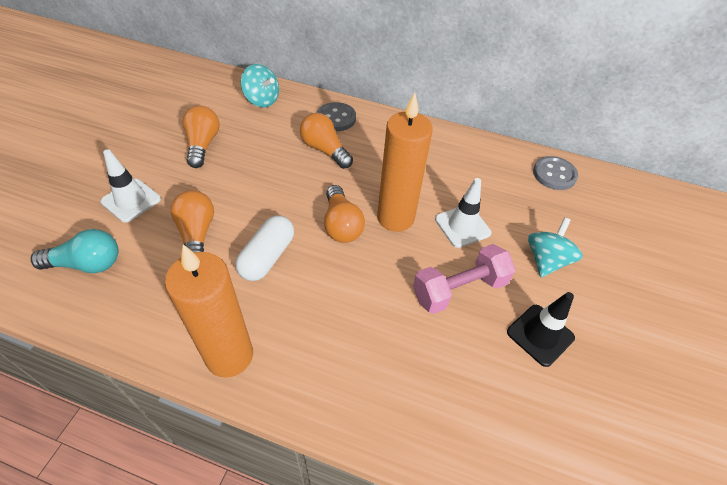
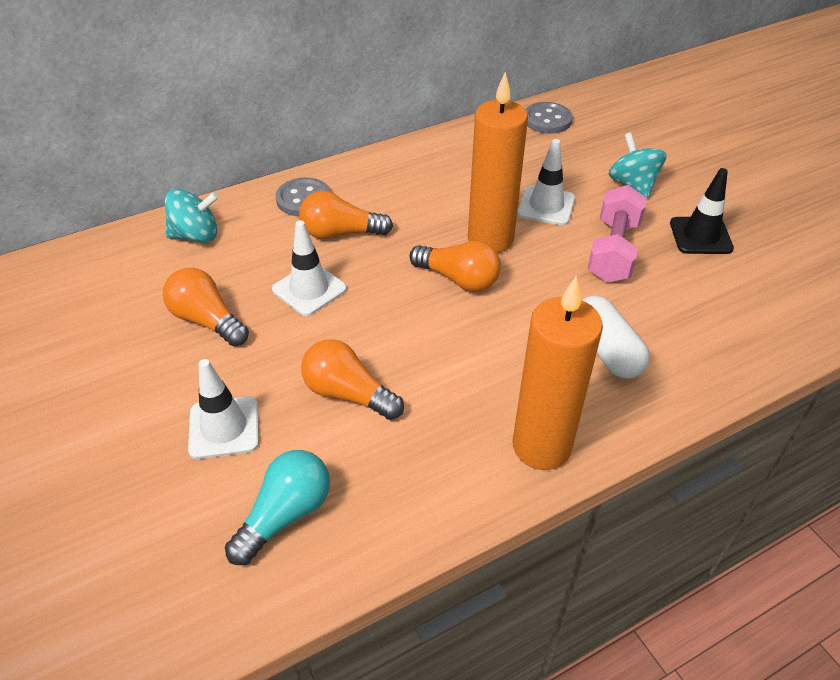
camera: 45 degrees left, 5 degrees down
(265, 166) = (309, 289): none -> white traffic cone
(267, 257) = (443, 354): white capsule -> white capsule (606, 350)

